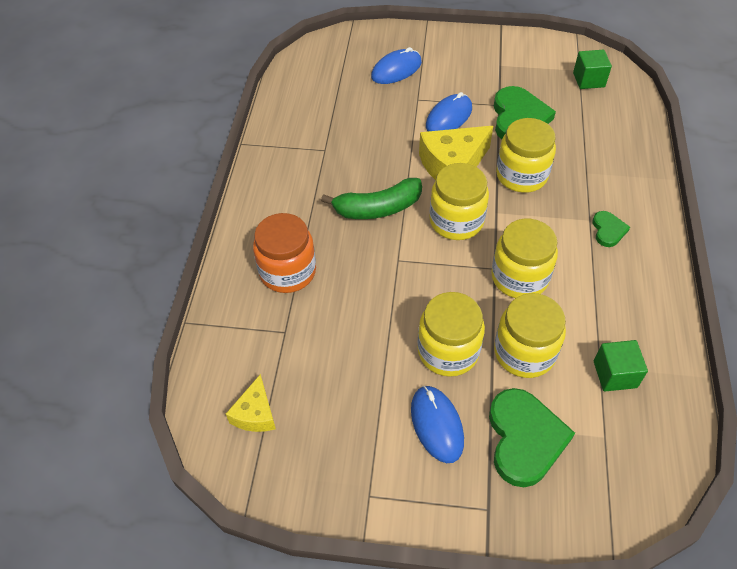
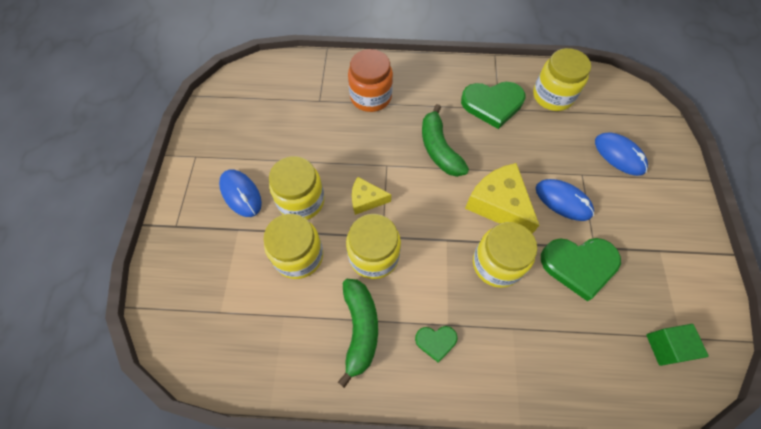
camera: 85 degrees right, 10 degrees up
(255, 413) = (258, 92): yellow cheese -> yellow cheese (366, 200)
(437, 425) = (241, 194): blue mouse -> blue mouse turned 75 degrees clockwise
(456, 221) = (432, 207): yellow jar -> yellow jar (553, 96)
(524, 439) = (224, 252): green heart -> green heart (492, 104)
(604, 293) = (360, 329): none -> green banana
(615, 374) = (275, 327): green cube -> none

